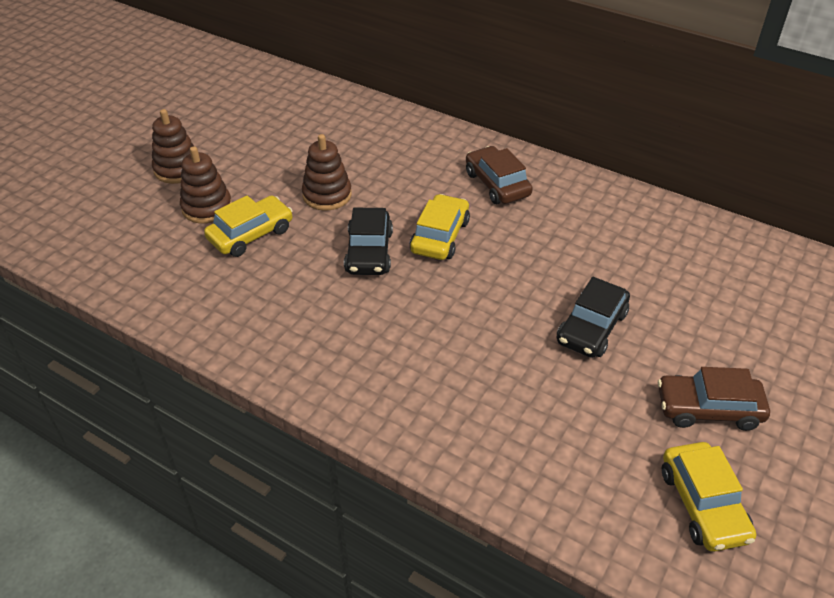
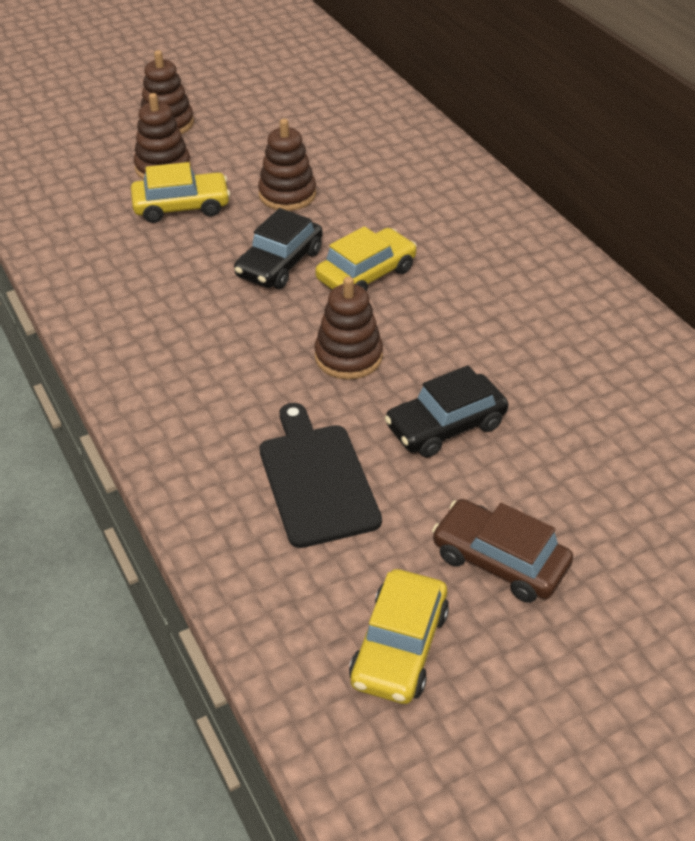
camera: 30 degrees right, 0 degrees up
(482, 304) = (348, 356): none -> brown stacking toy
(497, 184) = (478, 244): brown car -> none
(542, 408) = (317, 479): none -> black cutting board

